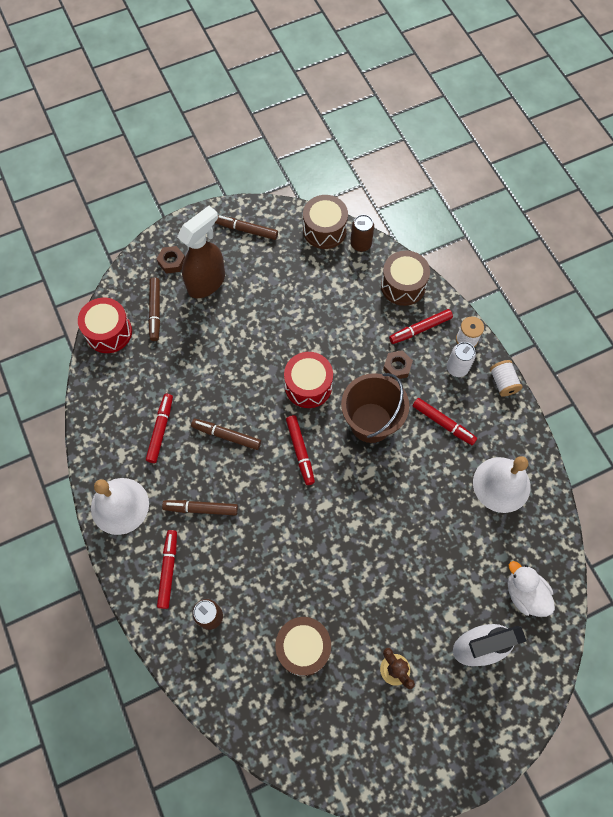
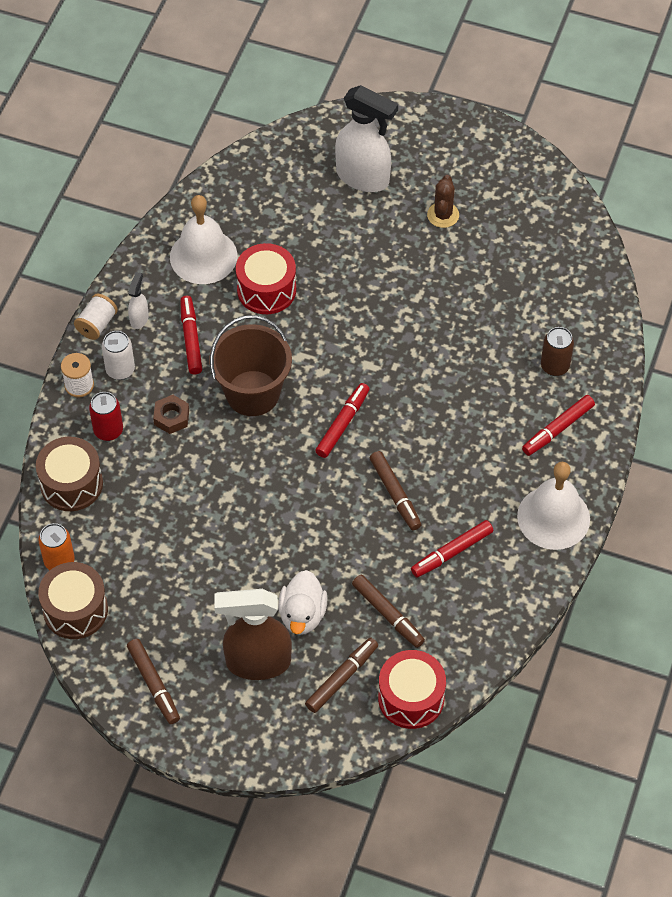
camera: 135 degrees left, 10 degrees down
(172, 262) = (270, 719): brown nut -> none
(201, 509) = (481, 453): brown marker -> brown marker (388, 614)
(303, 647) = (500, 285): brown drum -> none
(308, 386) = (271, 472): red drum -> red drum (266, 289)
(360, 244) = (59, 561): brown can -> orange can
(420, 329) = (108, 430): red marker -> red can
(486, 408) = (139, 318): none -> white spray bottle
(525, 594) = (283, 177): white duck -> white duck (302, 615)

